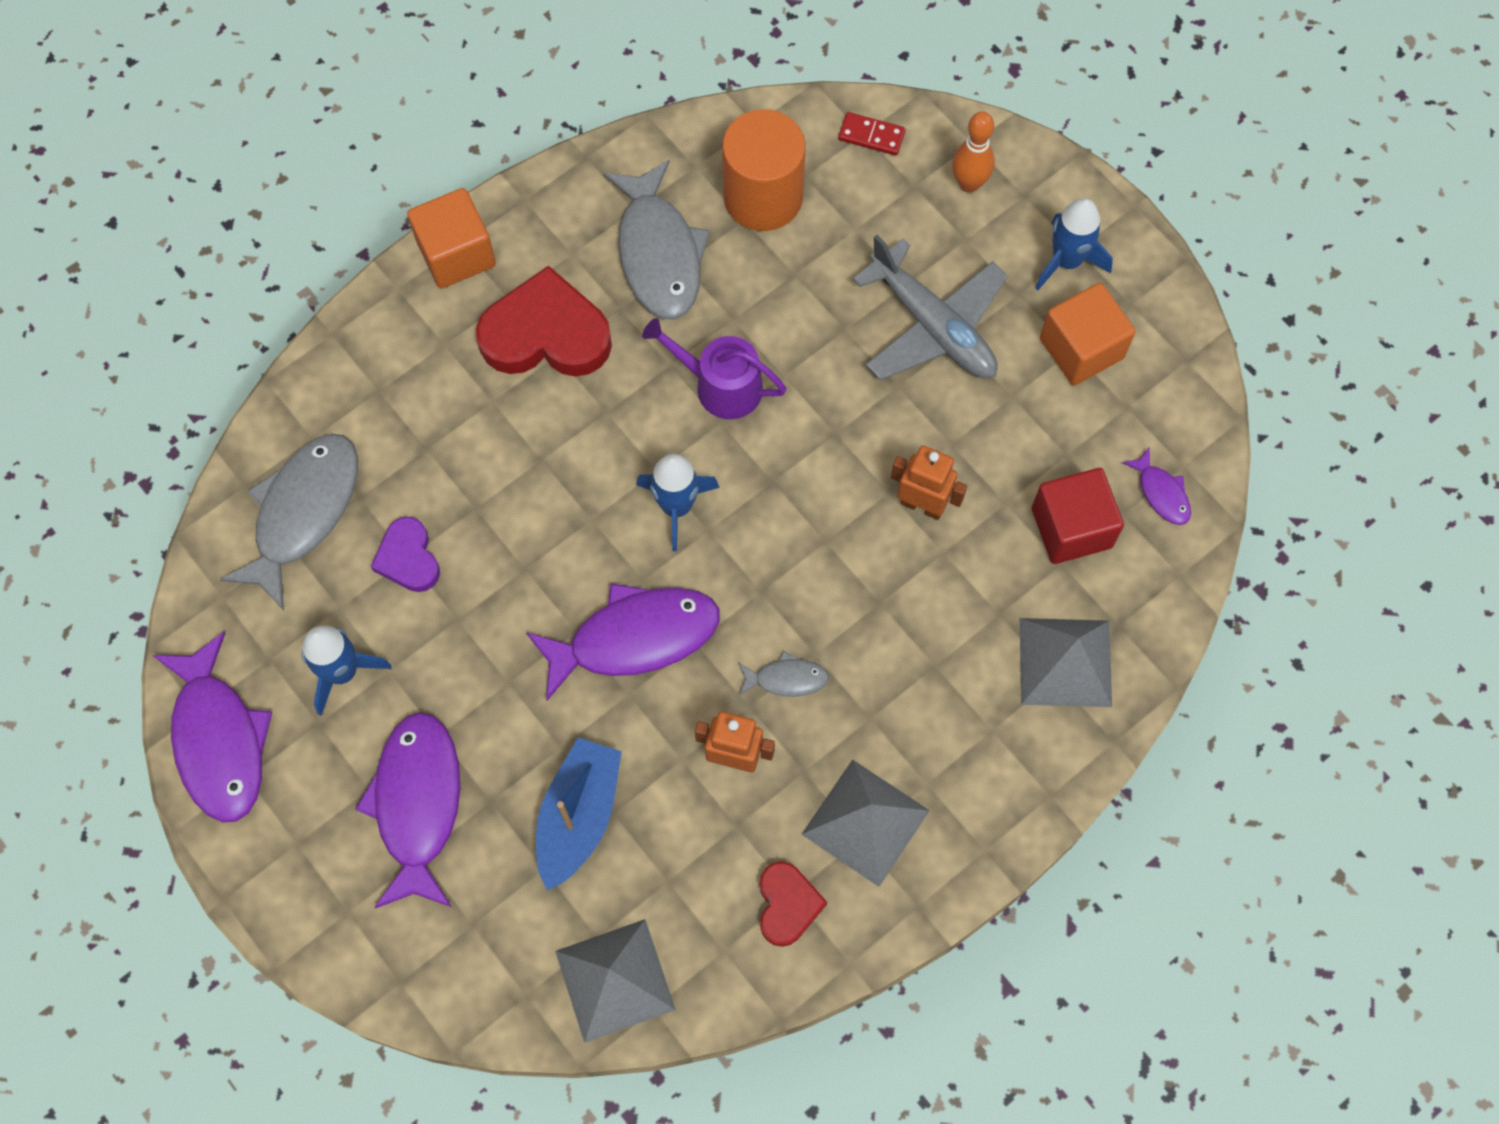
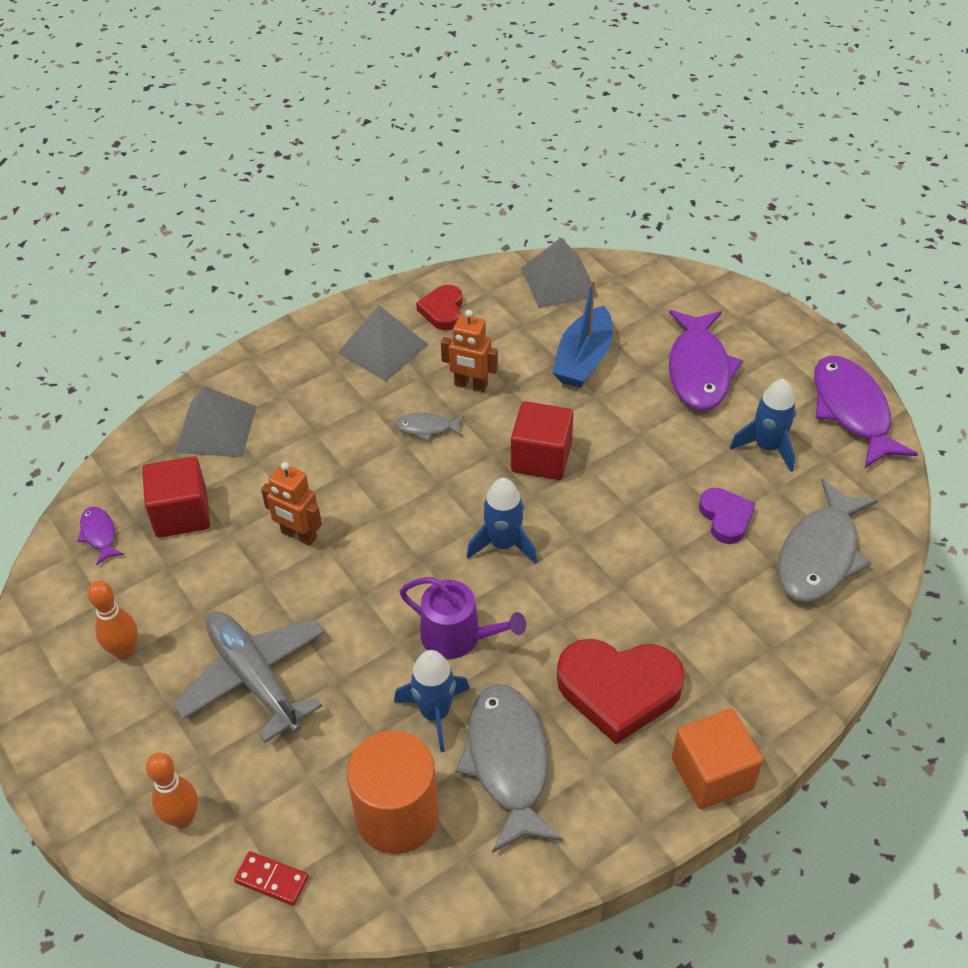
camera: 175 degrees left, 20 degrees down
(634, 638) = (541, 458): purple fish -> red cube
(1067, 261) = (110, 732): blue rocket -> blue rocket (435, 713)
(1081, 348) = (125, 651): orange cube -> orange bowling pin

